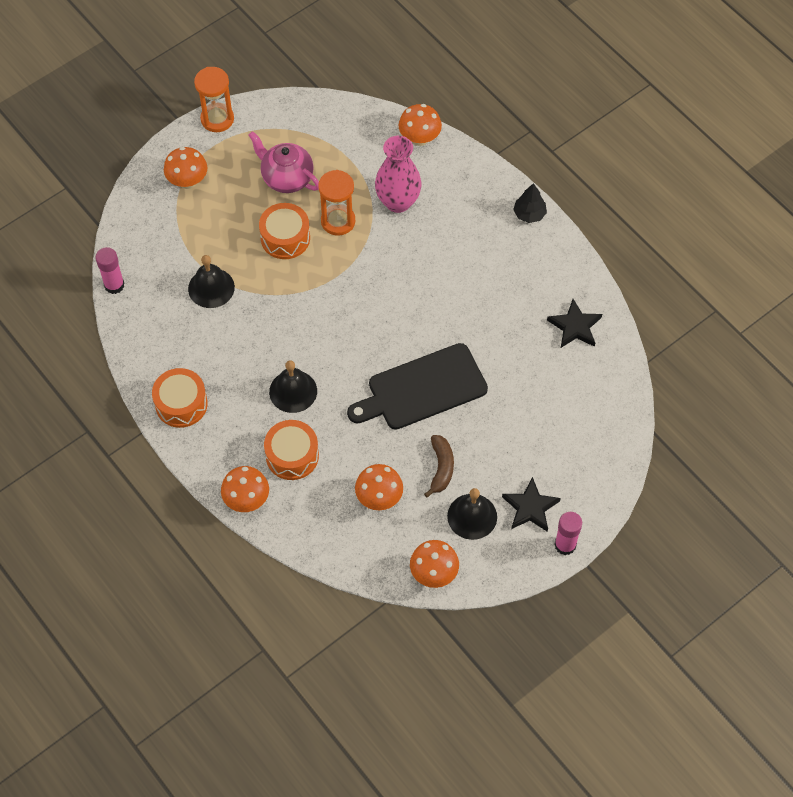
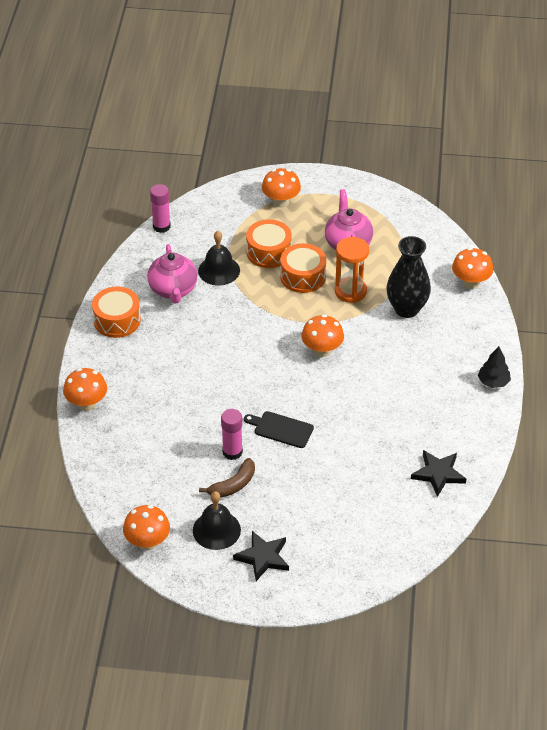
camera: 45 degrees right, 15 degrees down
(195, 337) = (173, 290): none -> pink teapot
(217, 119) = (345, 180): orange hourglass -> none
(292, 456) = (146, 401): orange drum -> orange drum (268, 252)
(293, 391) = (195, 366): black bell -> none
(379, 498) = (170, 469): orange mushroom -> orange mushroom (322, 350)
(398, 202) = (406, 309): pink vase -> black vase
(422, 388) = (281, 429): black cutting board -> black cutting board, size x0.52
(565, 545) = (257, 600): pink glue stick -> pink glue stick (232, 452)

